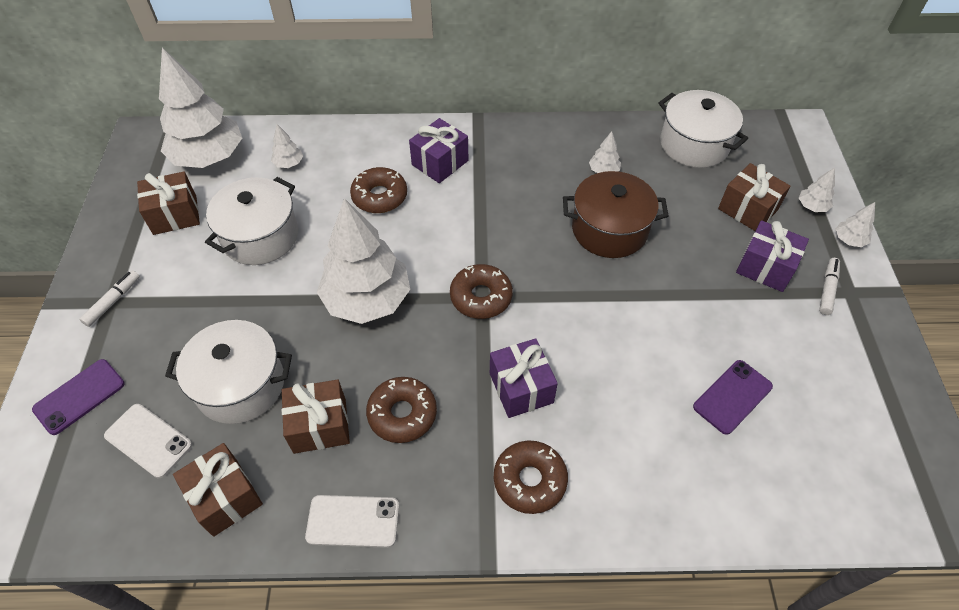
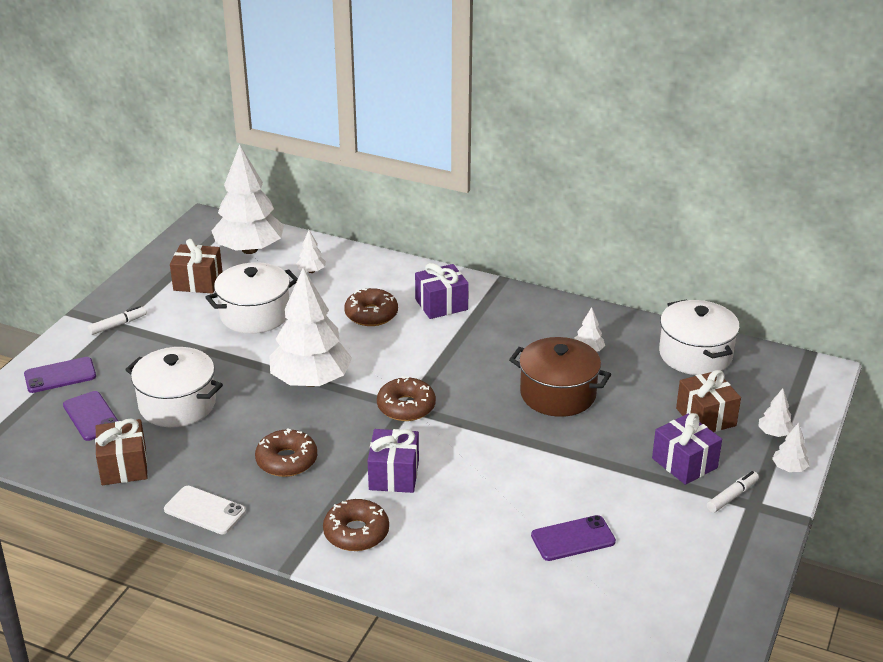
camera: 25 degrees right, 20 degrees down
(148, 440) = (91, 416): white phone -> purple phone
(320, 425) = (219, 447): brown gift -> none

